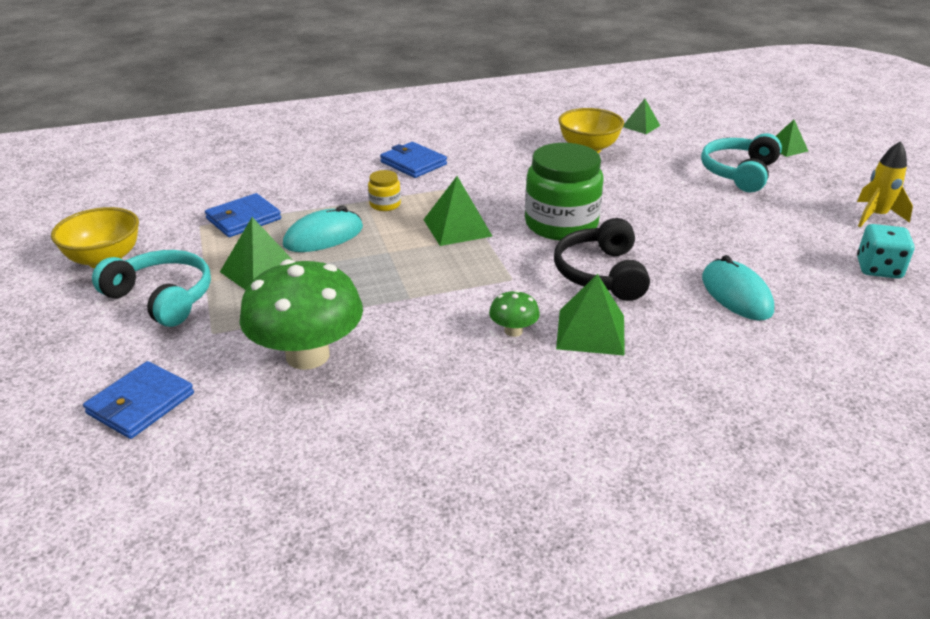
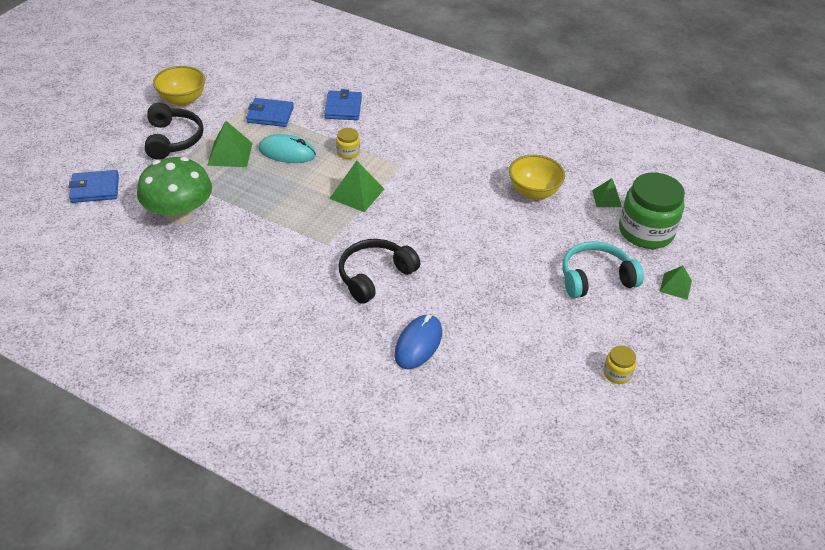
camera: 45 degrees right, 10 degrees up
(162, 298) = (173, 139): turquoise headphones -> black headphones
(413, 163) = (410, 133): blue wallet -> blue wallet (343, 108)
(513, 331) = (276, 272): green mushroom -> none
(561, 224) = (413, 231): green jar -> green jar (646, 231)
(590, 331) = (308, 301): green pyramid -> none
(736, 294) = (418, 344): turquoise mouse -> blue mouse
(875, 216) = (617, 373): yellow rocket -> yellow jar
(878, 269) = (535, 400): turquoise dice -> none

